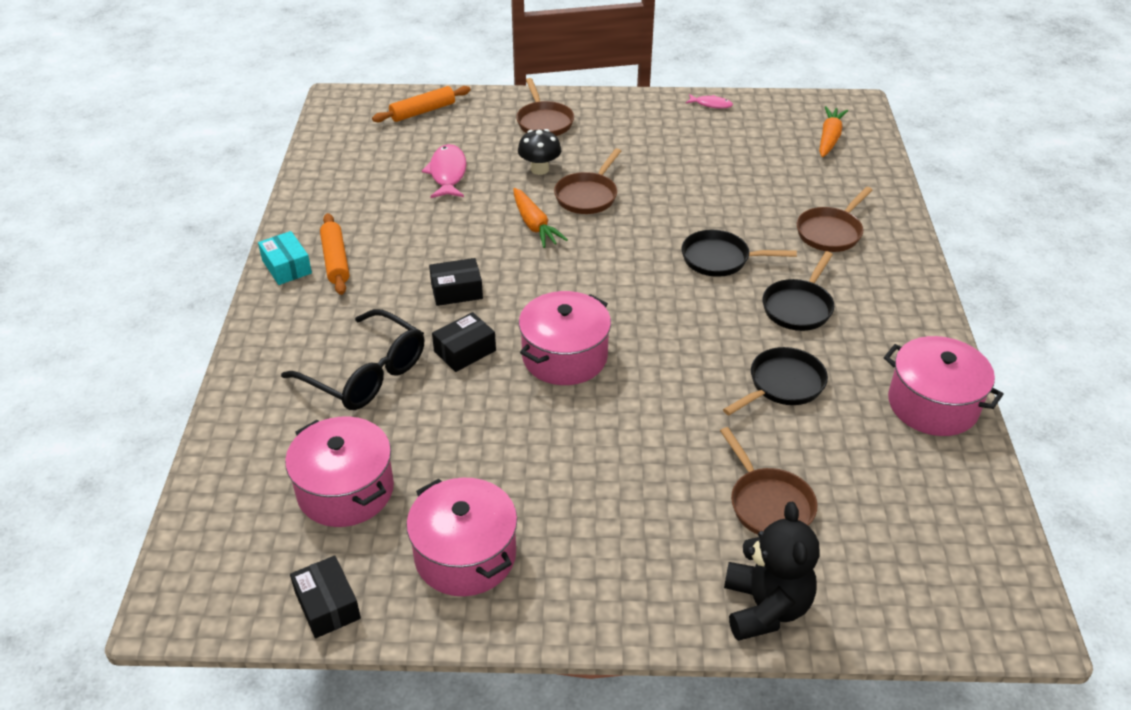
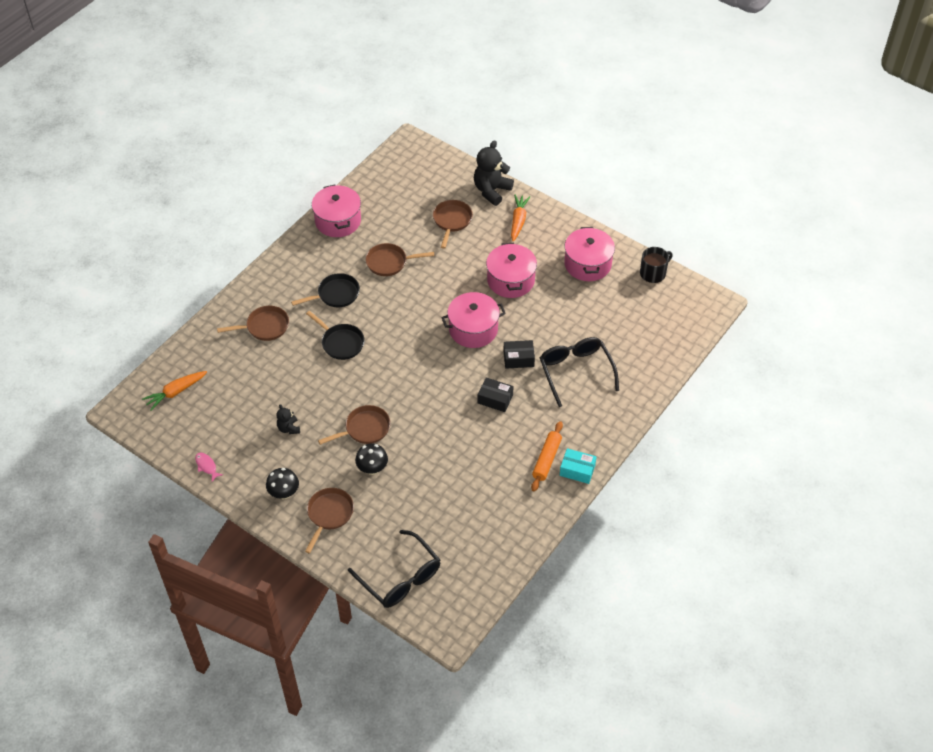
camera: 145 degrees left, 10 degrees up
(287, 267) = (577, 470): turquoise box -> turquoise box turned 75 degrees counterclockwise
(327, 605) = (653, 273): black box -> black mug
(346, 490) = (620, 316): pink pot -> pink pot (510, 280)
(422, 111) = (400, 577): orange rolling pin -> black glasses
(447, 173) = (431, 498): pink fish -> none
(534, 225) = (415, 423): orange carrot -> orange carrot (518, 221)
(609, 117) = (284, 493): none -> black mushroom
(671, 162) = (289, 428): none -> black teddy bear
(783, 385) = (389, 262): black pan -> brown pan

